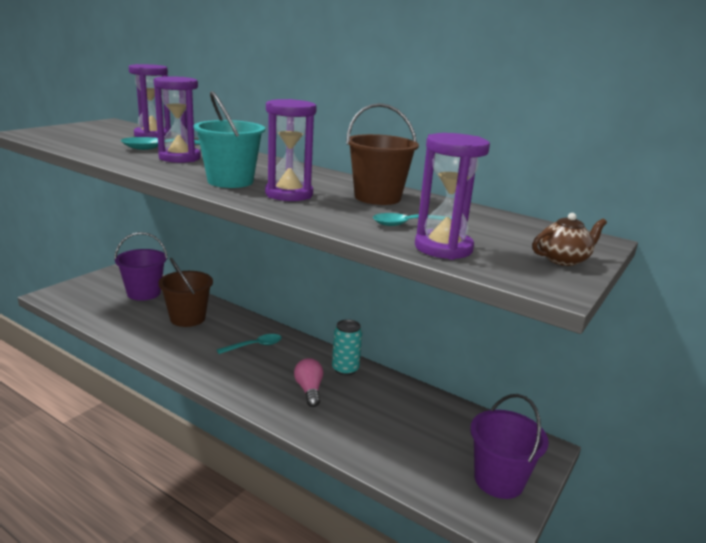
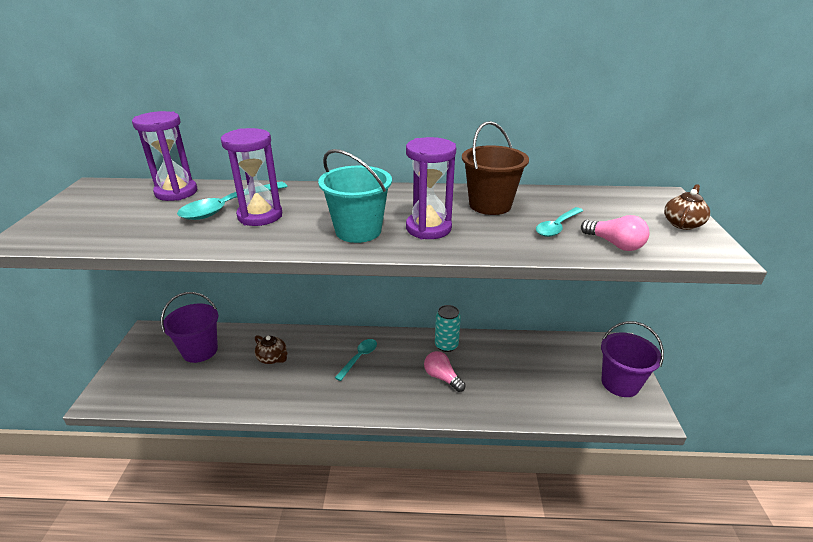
camera: 30 degrees left, 10 degrees up
(187, 318) = (273, 358): brown bucket -> brown teapot
(443, 248) = (614, 244): purple hourglass -> pink light bulb

